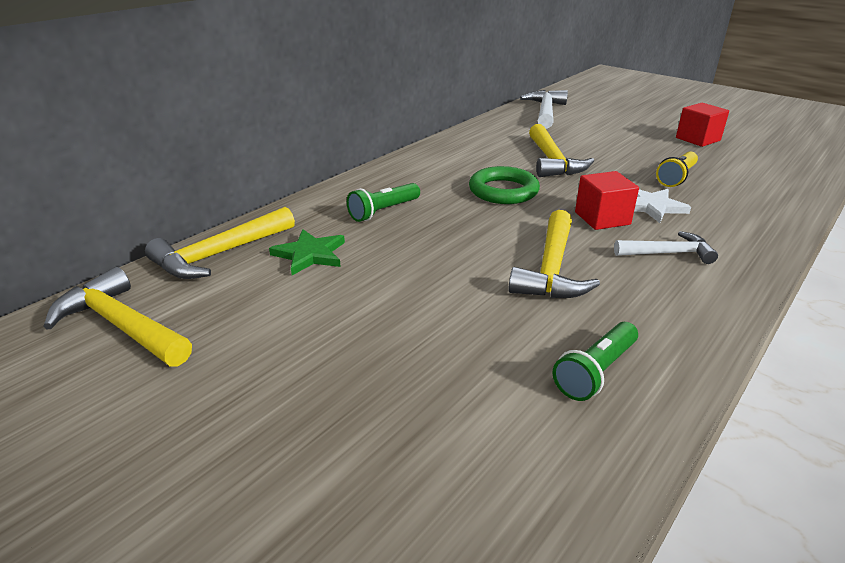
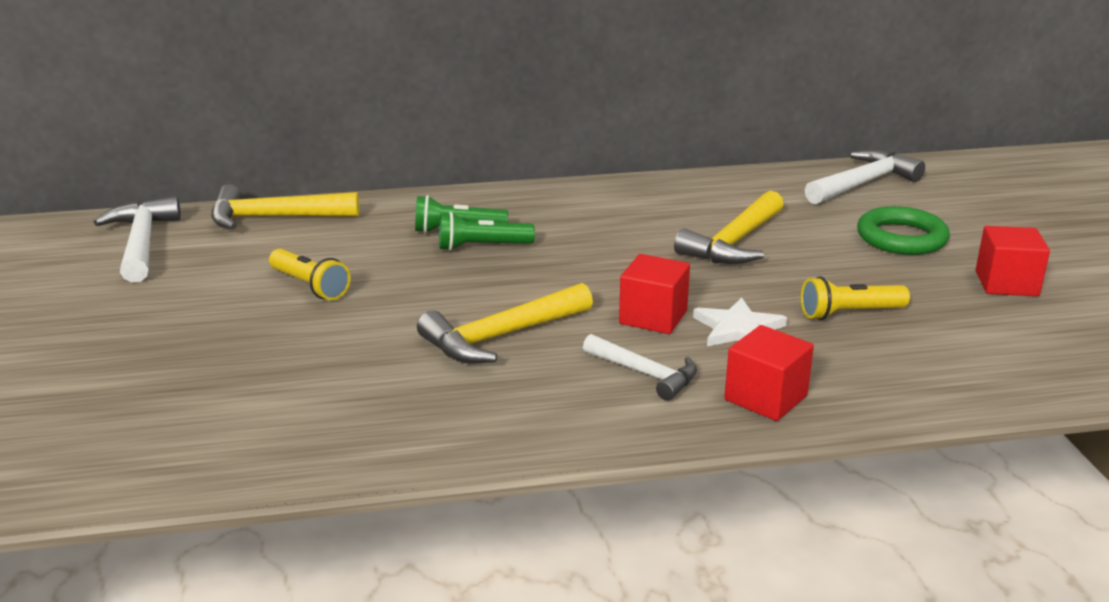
camera: 40 degrees right, 5 degrees down
(121, 325) = (142, 243): yellow hammer -> white hammer
(310, 254) = (334, 243): green star -> none
(353, 294) = (310, 286): none -> yellow flashlight
(503, 191) = (609, 253): green ring -> green ring (901, 238)
(596, 372) = (372, 418): green flashlight -> green flashlight (482, 247)
(742, 238) = (765, 398): none -> red cube

